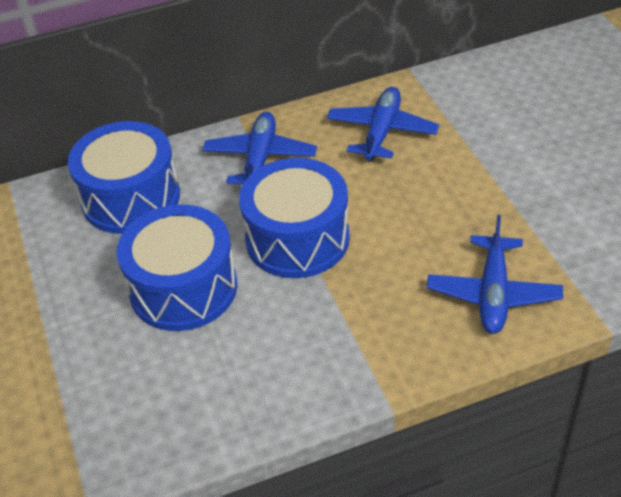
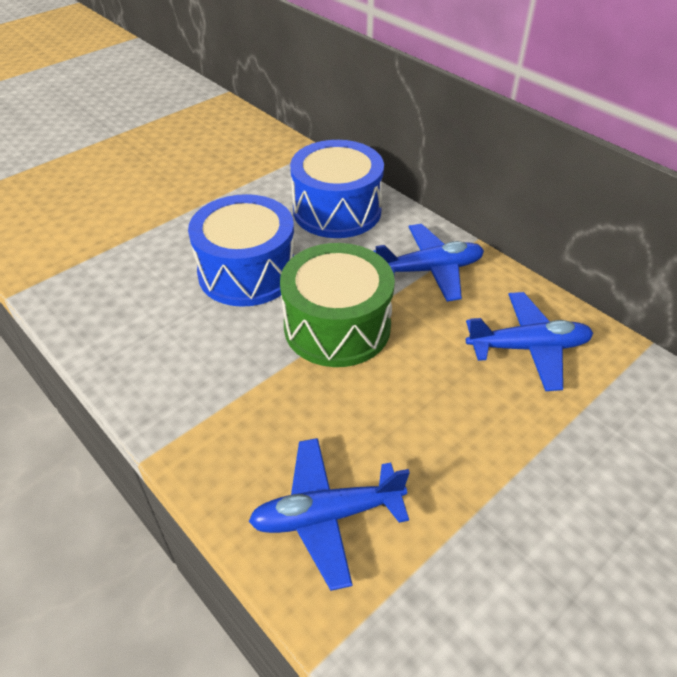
camera: 65 degrees right, 0 degrees up
(297, 239) = (337, 326): blue drum -> green drum

